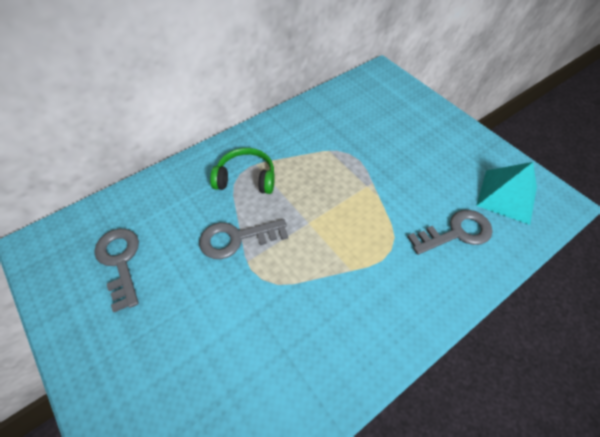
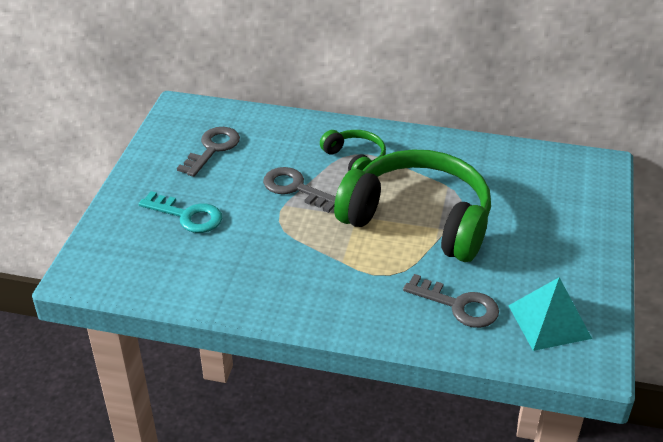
camera: 50 degrees right, 15 degrees down
(182, 348) = (187, 215): none -> turquoise key
(348, 190) = (418, 219): none -> green headphones

